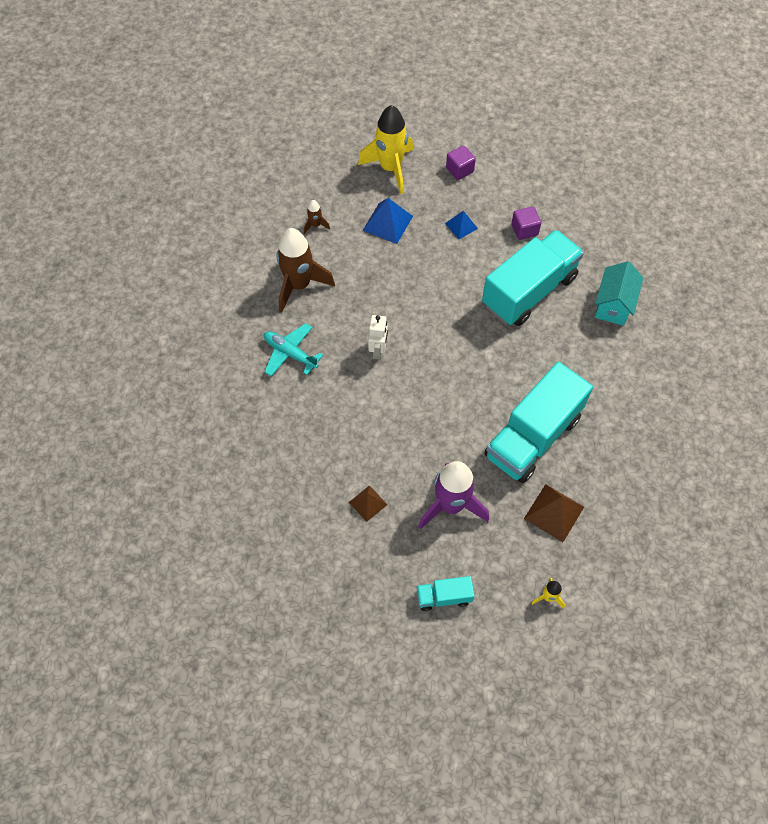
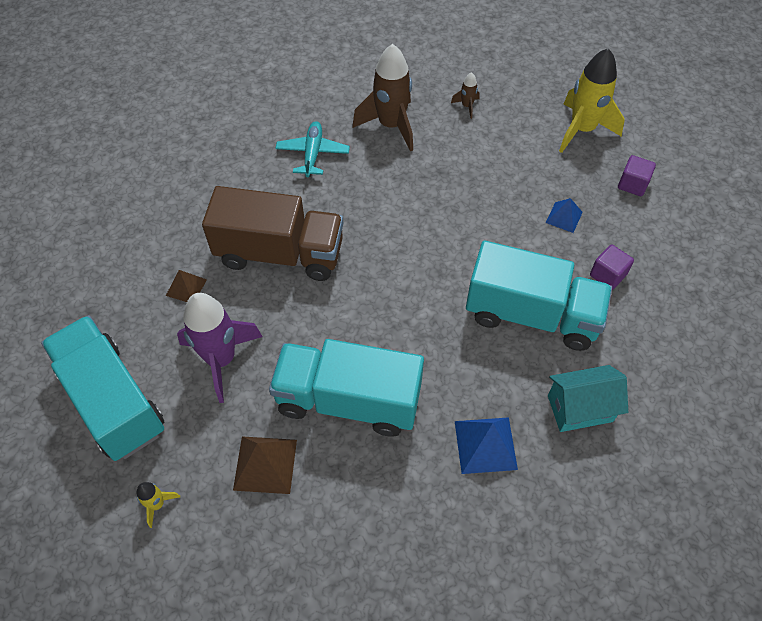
camera: 60 degrees right, 5 degrees down
(377, 422) = (280, 253): none -> brown truck
(378, 350) = (362, 217): white robot -> none
(387, 223) = (515, 157): blue pyramid -> blue pyramid (485, 445)
(444, 597) = (113, 401): turquoise truck -> turquoise truck, size x2.21

